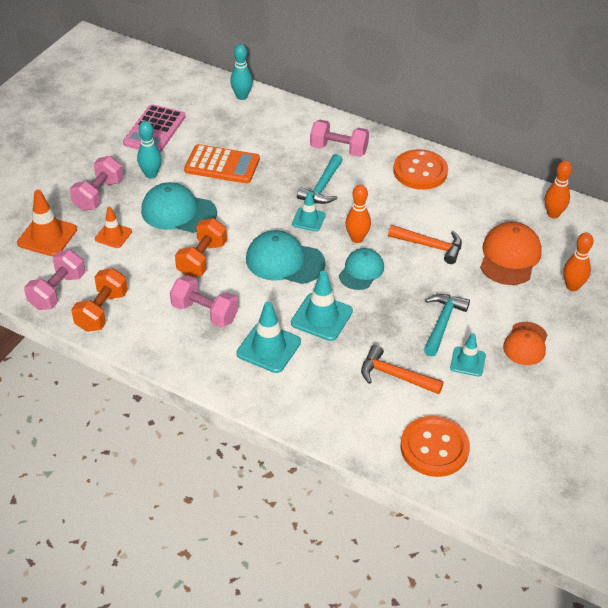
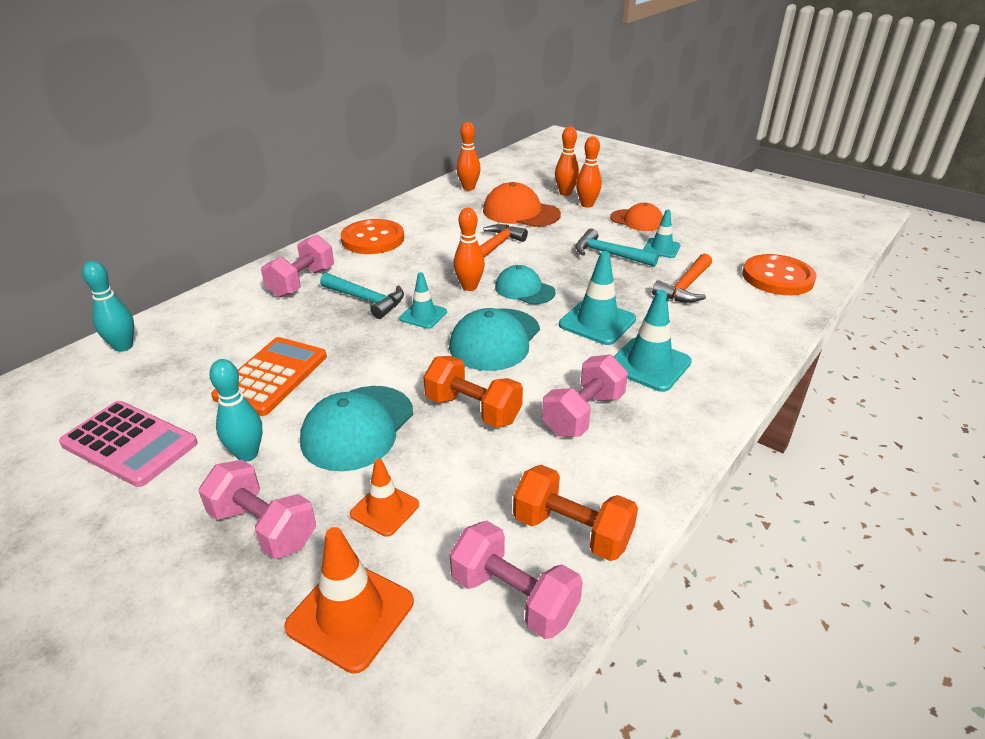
camera: 80 degrees left, 10 degrees down
(549, 304) = (587, 205): none -> orange bowling pin

